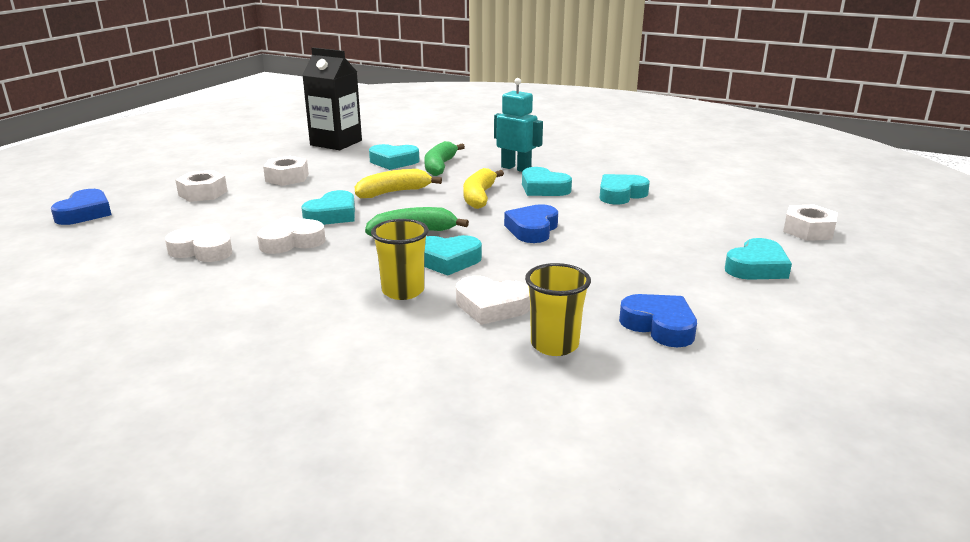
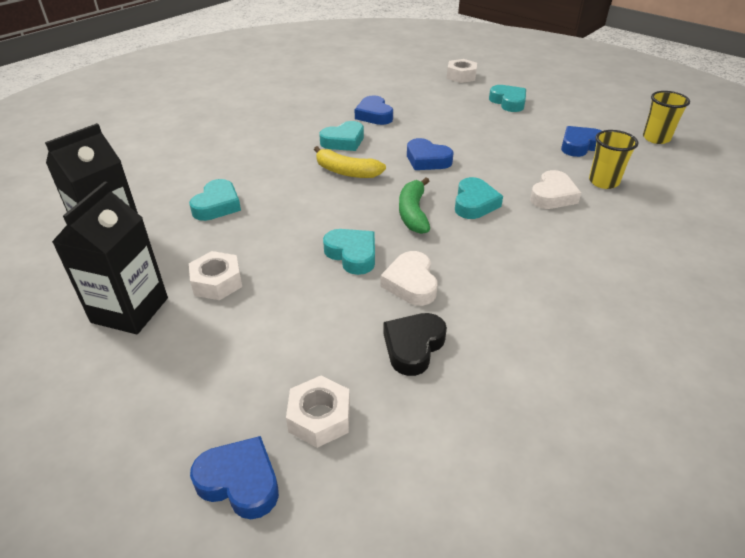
camera: 75 degrees left, 15 degrees up
(203, 193) = (228, 355): white nut -> white nut (319, 417)
(203, 250) = (413, 346): white heart -> black heart
(253, 161) = (130, 310): none -> black carton
(393, 192) = (310, 214): yellow banana -> none
(403, 291) = (525, 229): yellow cup -> yellow cup (656, 138)
(440, 166) = (253, 181): green banana -> none
(516, 168) = (287, 145): turquoise robot -> none
(621, 194) = (374, 115): turquoise heart -> blue heart

